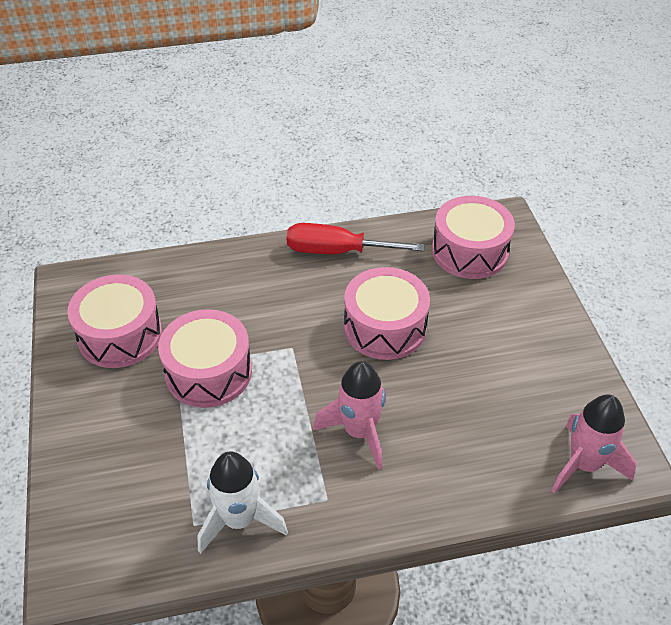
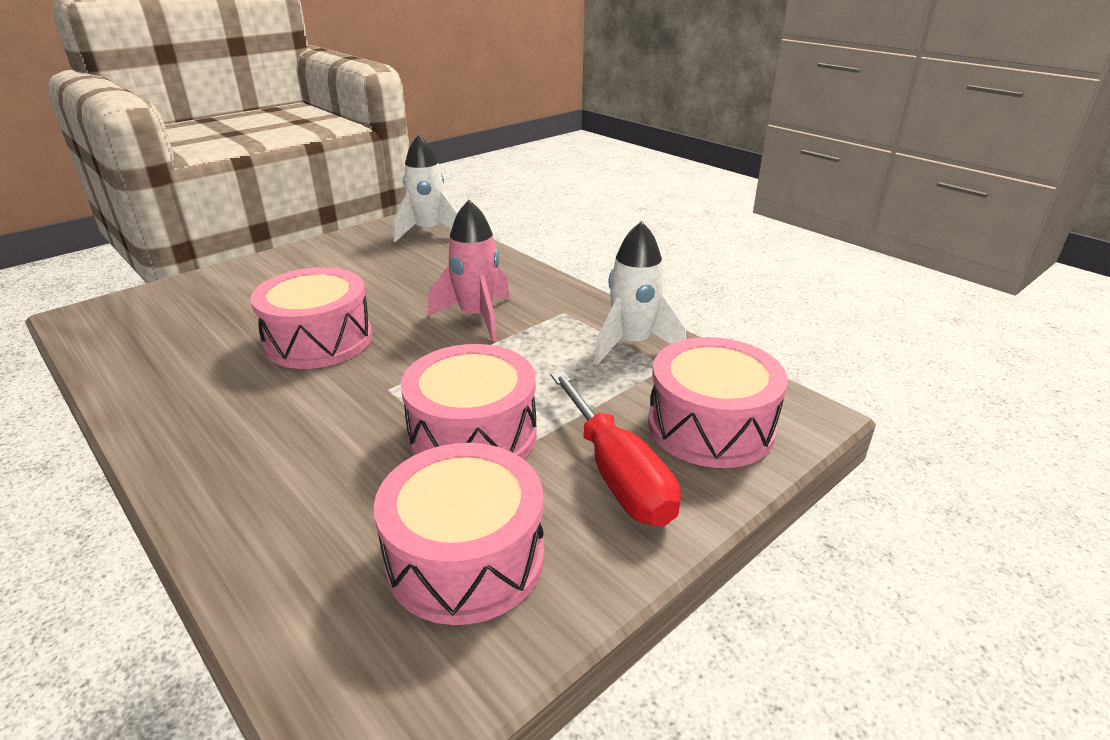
camera: 120 degrees left, 15 degrees down
(337, 251) = (175, 413): red screwdriver -> red screwdriver (617, 474)
(470, 251) = (157, 322): pink drum -> pink drum (710, 426)
(584, 464) = (428, 231): pink rocket -> white rocket

